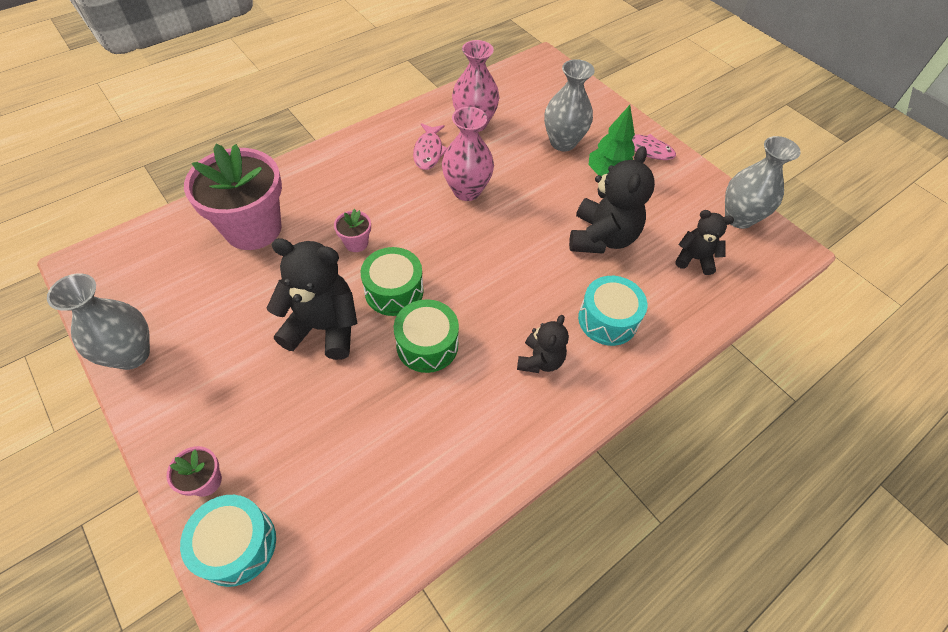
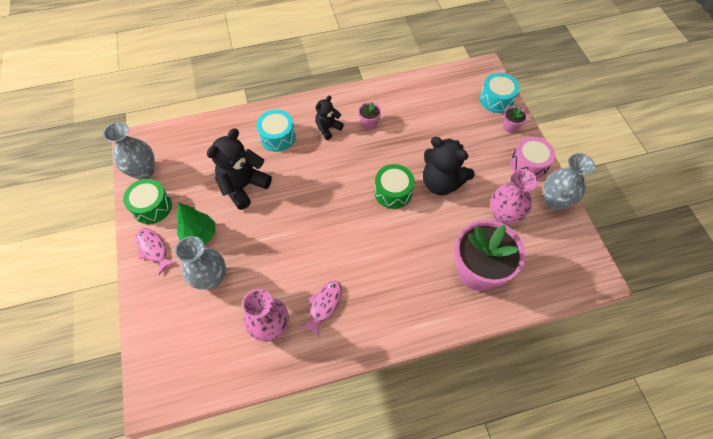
camera: 155 degrees left, 5 degrees up
(172, 408) = (529, 164): none -> pink drum
(356, 243) = (407, 235): pink flower pot -> pink flower pot (369, 123)
(427, 345) = (385, 154): green drum -> green drum (152, 207)
(467, 191) = (312, 254): pink vase -> pink vase (503, 216)
(694, 259) = (198, 154): black teddy bear -> none

